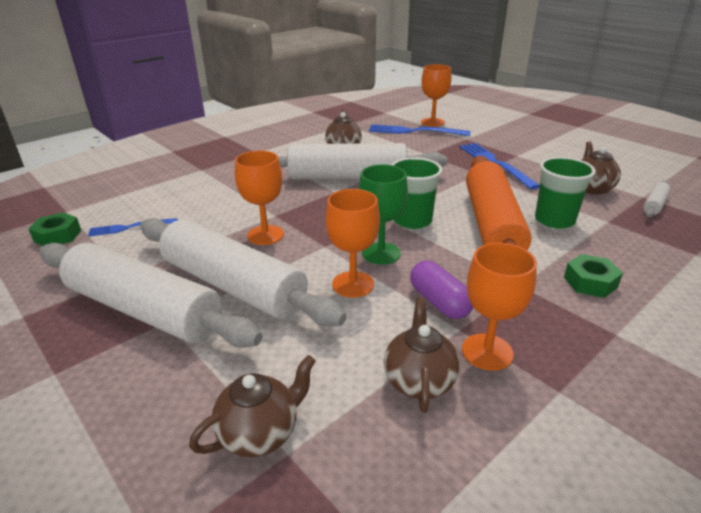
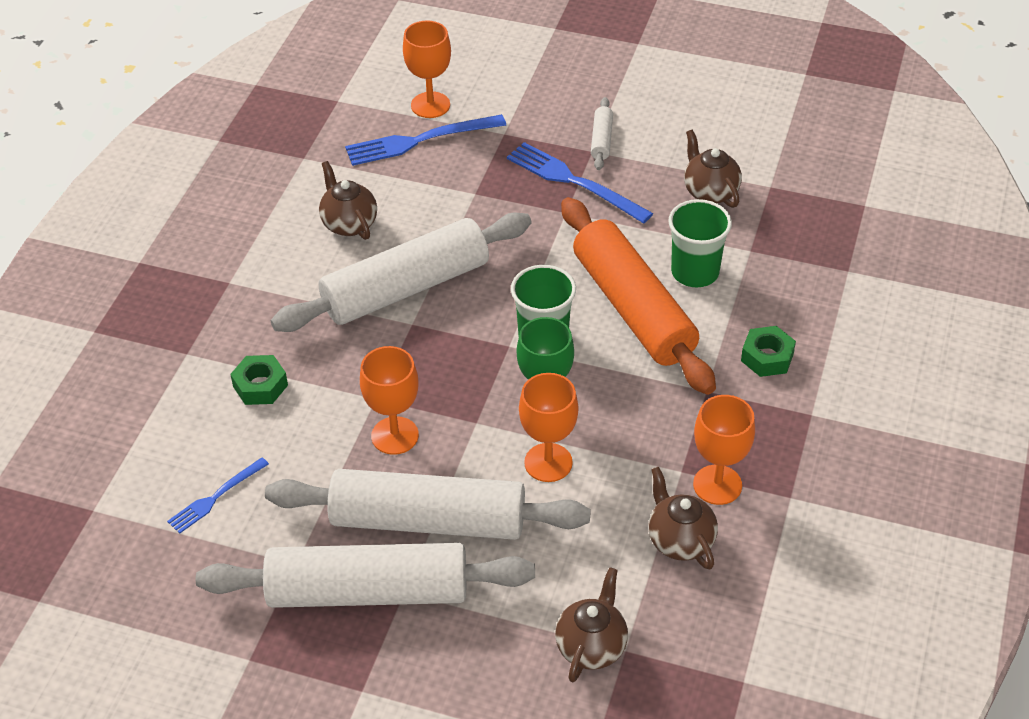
camera: 30 degrees left, 15 degrees up
(58, 236) = (139, 550): green nut -> green nut (260, 386)
(439, 302) = (645, 447): purple capsule -> none
(654, 204) = (787, 198): white rolling pin -> white rolling pin (601, 140)

